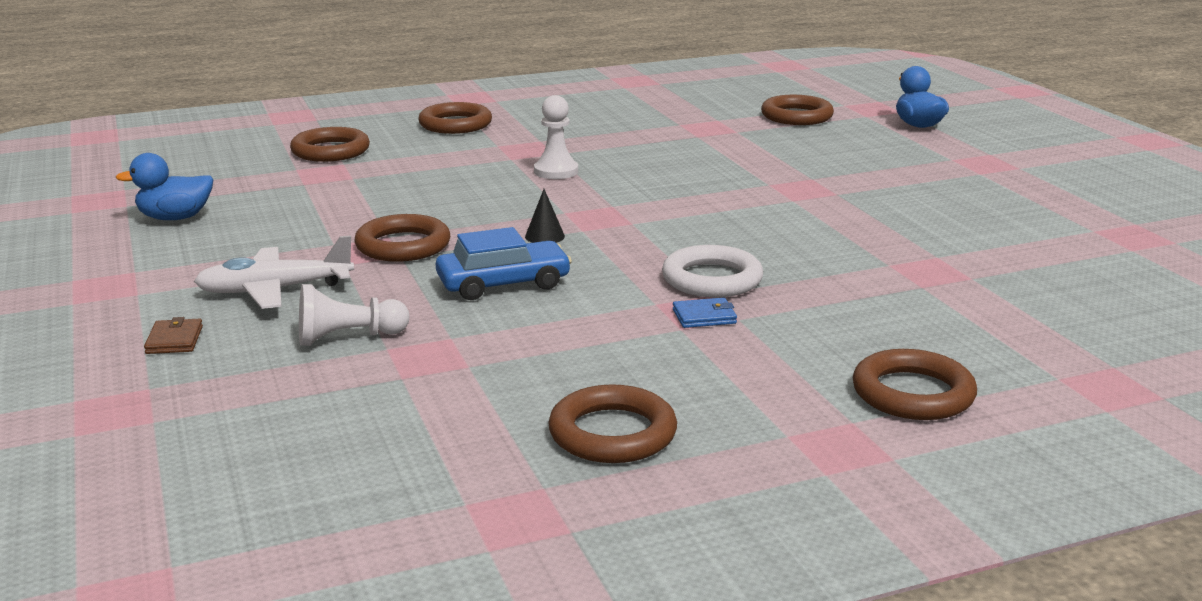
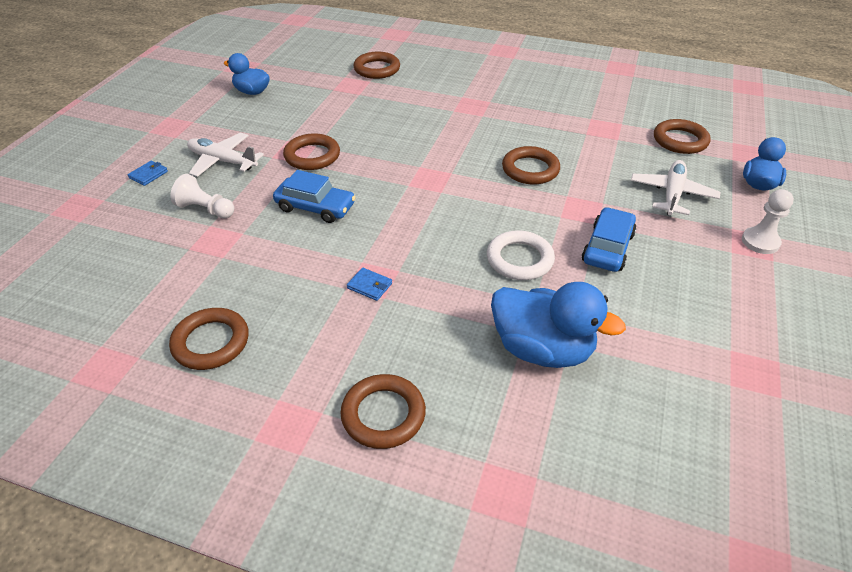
camera: 40 degrees right, 20 degrees up
(174, 340) = (148, 175): brown wallet -> blue wallet
(455, 124) = (464, 70): brown ring -> brown ring (530, 169)
(544, 236) = (383, 181): black cone -> none
(556, 171) = (461, 131): white pawn -> white pawn (760, 242)
(712, 279) = (416, 259): white ring -> white ring (519, 259)
(861, 153) = (672, 194): none -> white plane
(878, 206) = (608, 248): none -> blue car
(958, 290) = (542, 349): none -> blue duck

